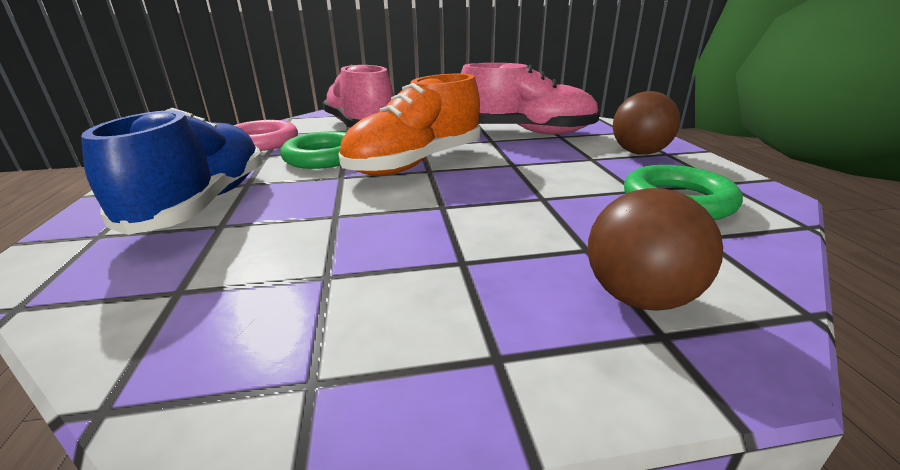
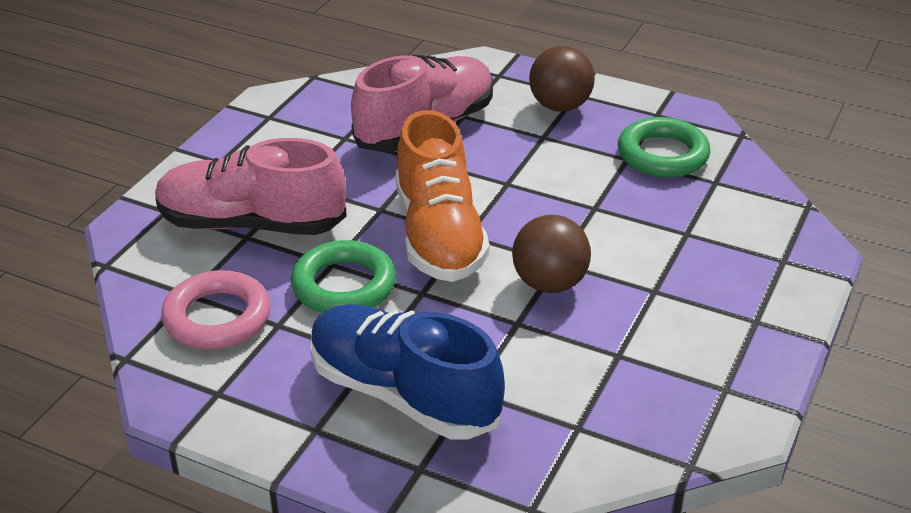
camera: 55 degrees left, 10 degrees up
(639, 297) = (750, 247): brown ball -> brown ball (549, 283)

